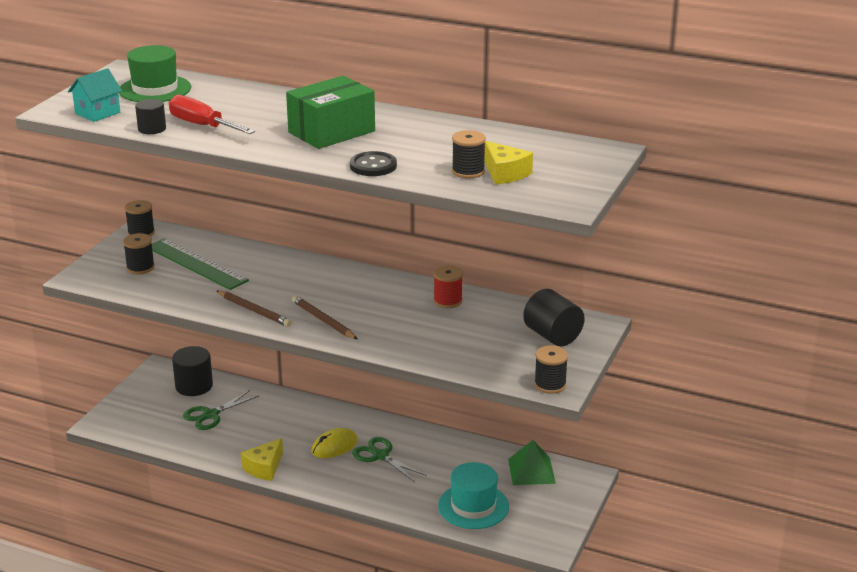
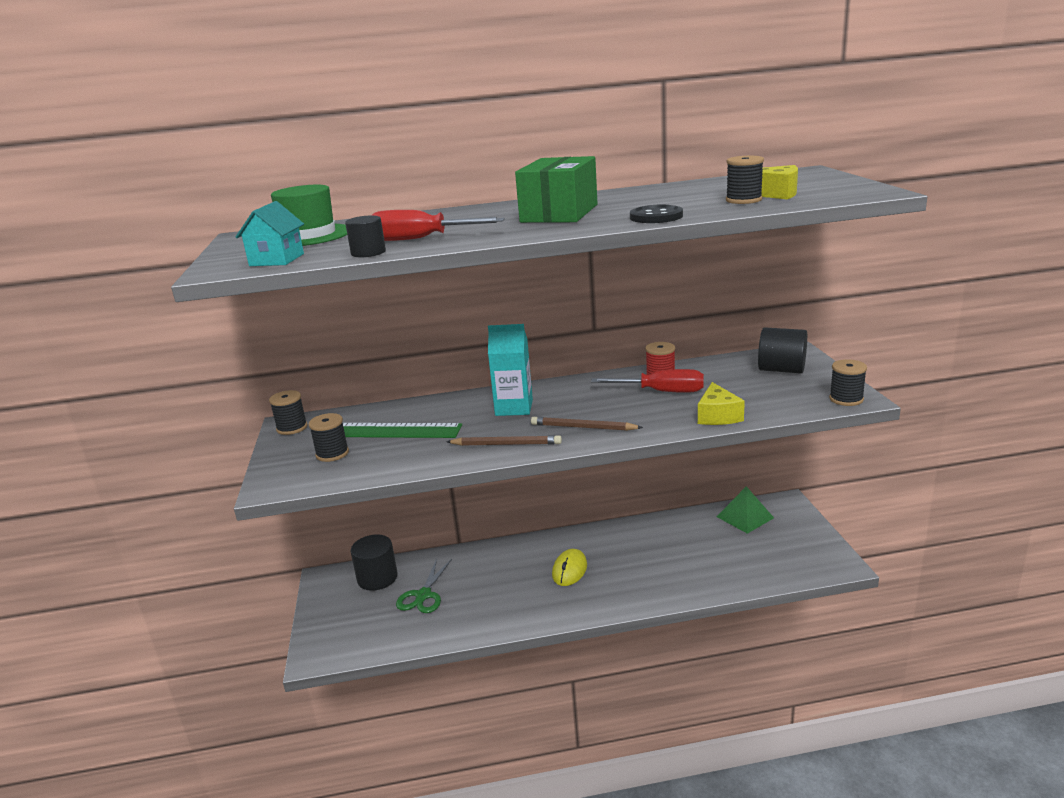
camera: 30 degrees left, 5 degrees down
(264, 468) = (530, 617): yellow cheese -> yellow cheese (717, 416)
(303, 281) = (514, 408): none -> turquoise carton
(380, 456) = (617, 559): green scissors -> none
(426, 314) = (661, 392): none -> red screwdriver
(473, 506) = (743, 563): turquoise hat -> none

